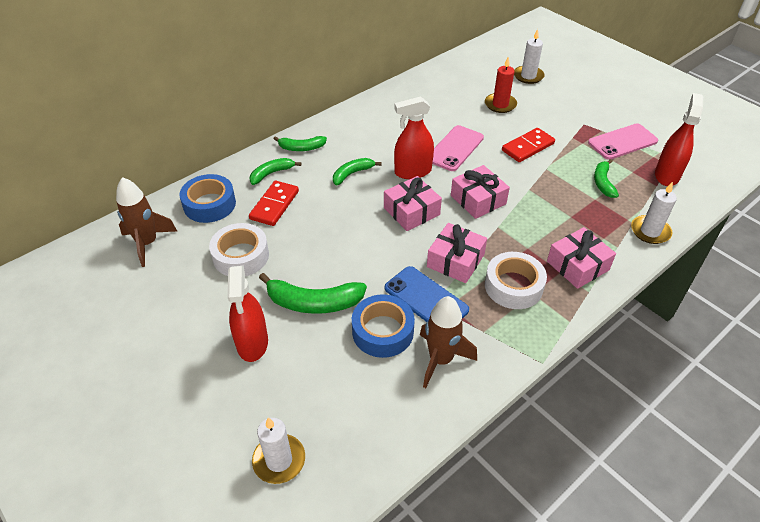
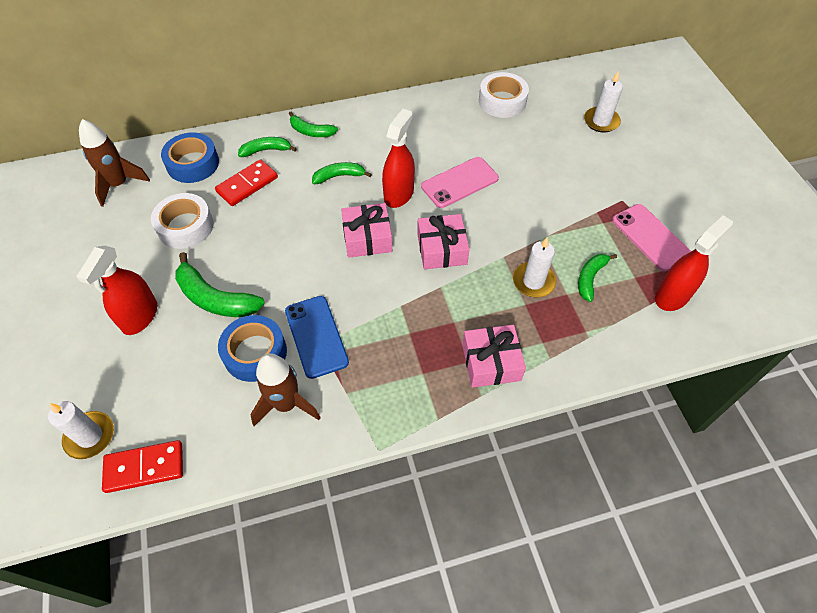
camera: 25 degrees right, 10 degrees up
(413, 171) = (399, 194): red spray bottle -> red spray bottle turned 105 degrees clockwise
(455, 261) = (372, 307): pink gift -> none
(500, 104) = (544, 146): red candle -> none
(513, 286) = (409, 357): white tape -> white tape (502, 101)
(528, 147) = (538, 207): red domino -> red domino (144, 468)
(622, 142) = (650, 237): pink phone -> pink phone turned 60 degrees clockwise
(650, 231) = (600, 355): white candle -> white candle (533, 281)

